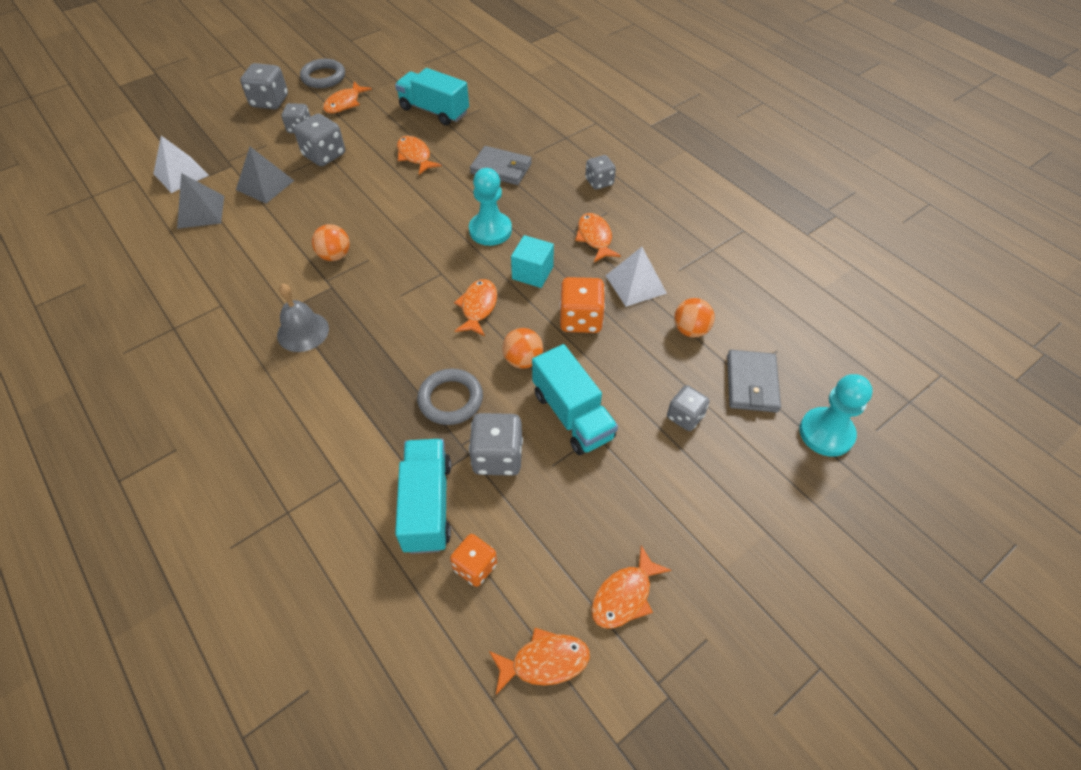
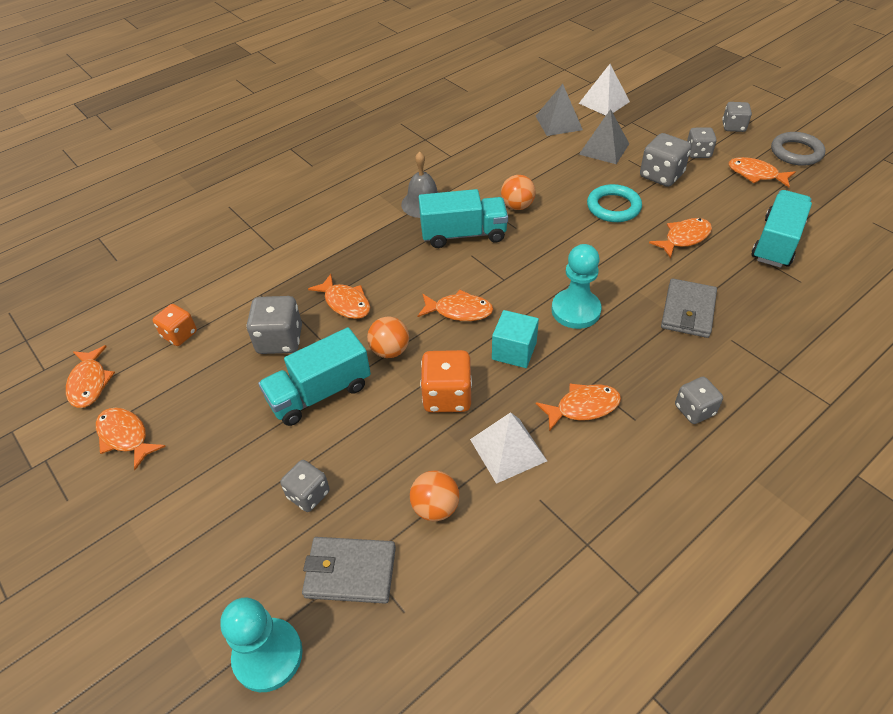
camera: 90 degrees right, 5 degrees down
(270, 101) = (733, 127): grey dice -> grey dice, size x0.66
(359, 191) = (613, 207): none -> turquoise ring
(427, 505) = (240, 300): turquoise truck -> turquoise truck (463, 234)
(450, 399) = (345, 303): grey ring -> orange fish

